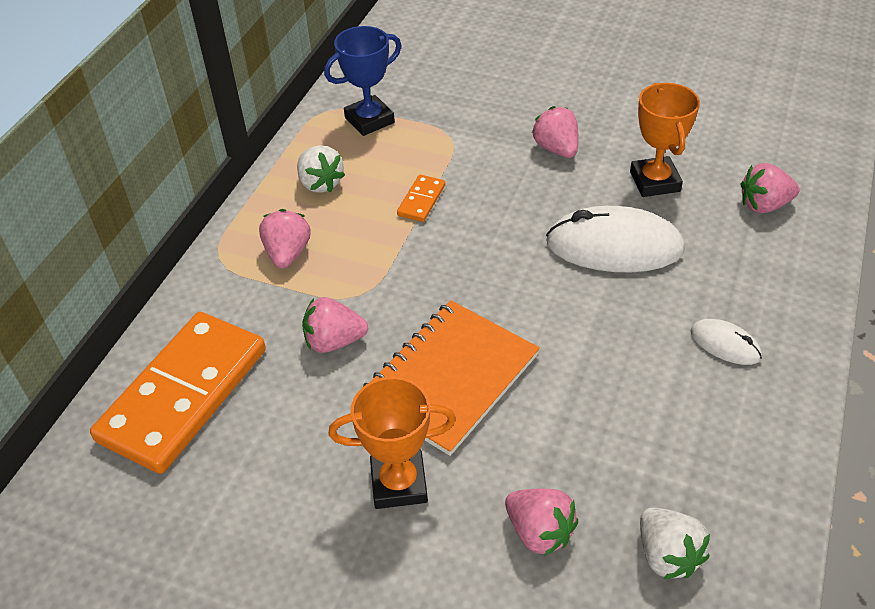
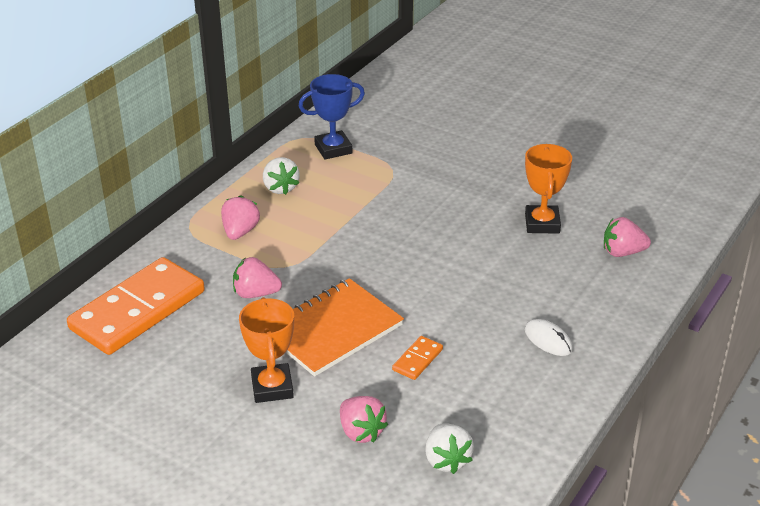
camera: 10 degrees right, 10 degrees down
(399, 483) = (272, 387): orange trophy -> orange trophy turned 75 degrees clockwise
(421, 200) = (353, 210): orange domino -> orange domino (417, 360)
(556, 149) = (473, 189): pink strawberry -> none
(614, 246) = (490, 263): white mouse -> none

